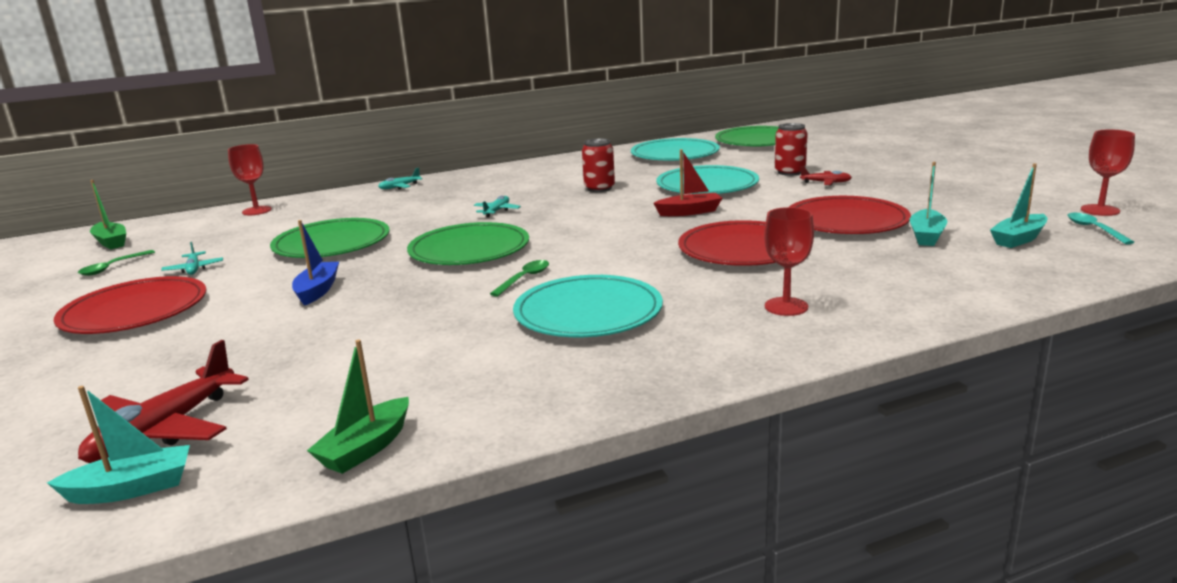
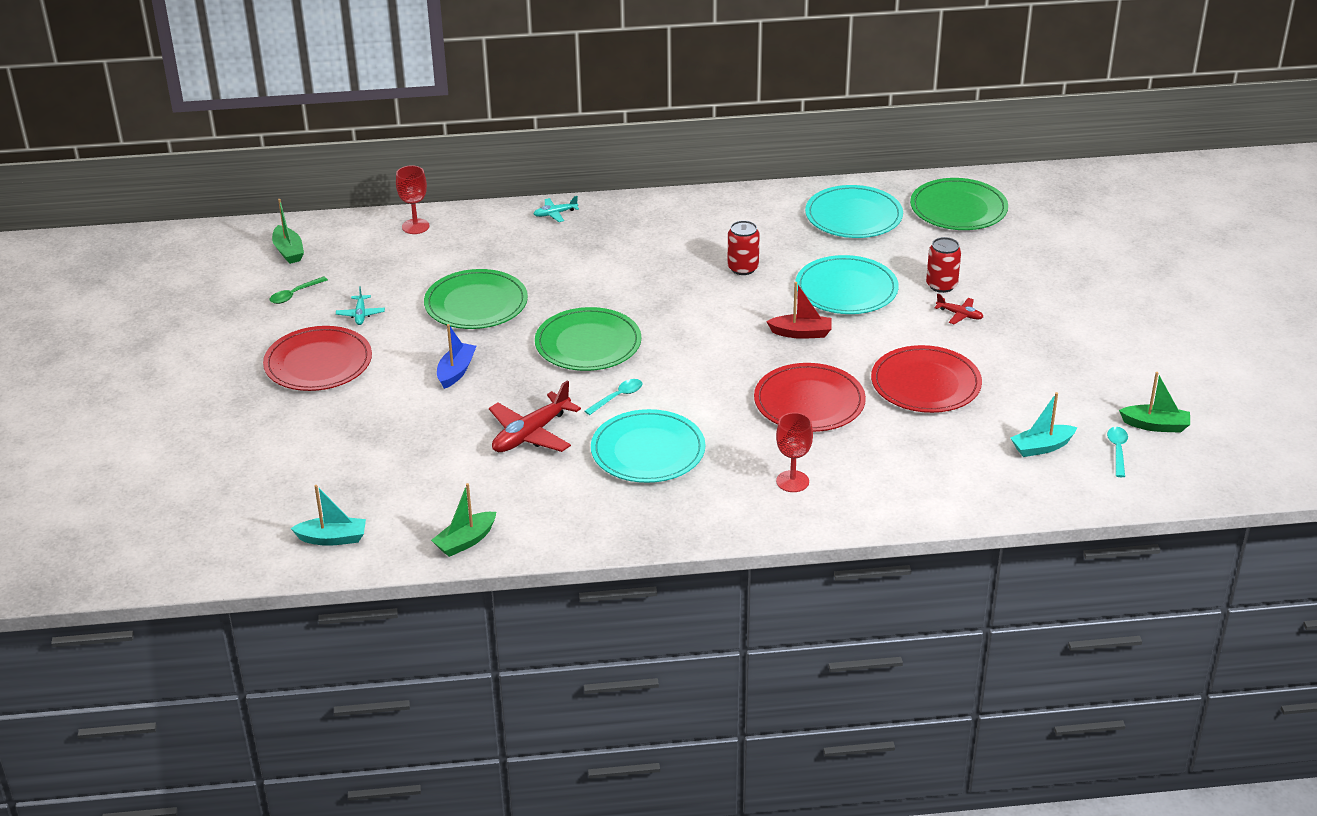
camera: 15 degrees right, 15 degrees up
(164, 430) = (348, 497): red plane -> red plane (531, 434)
(497, 211) = (632, 285): turquoise plane -> none
(524, 279) = (618, 397): green spoon -> turquoise spoon
(926, 236) = (972, 423): turquoise boat -> none
(1100, 210) = (1155, 425): red goblet -> green boat

